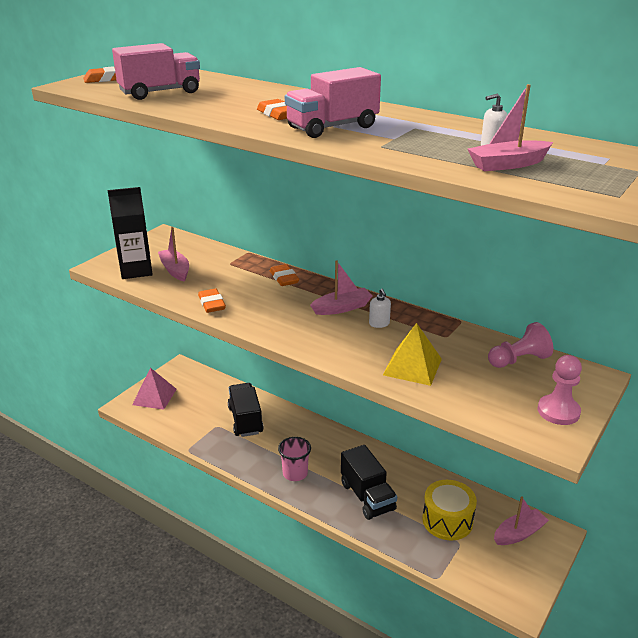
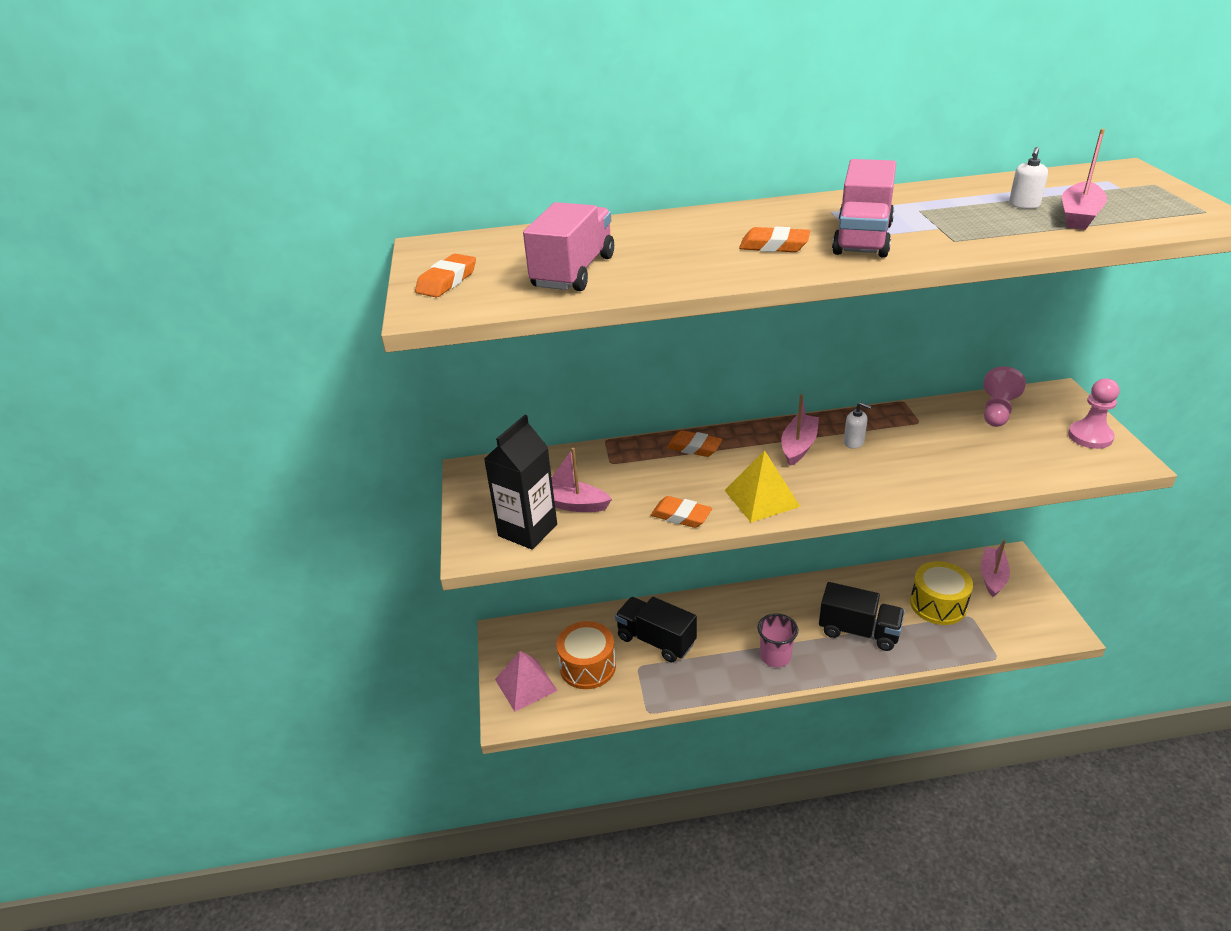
camera: 40 degrees left, 5 degrees up
(194, 408) = (587, 666): none -> orange drum
(412, 366) = (947, 464): yellow pyramid -> yellow pyramid (761, 498)

